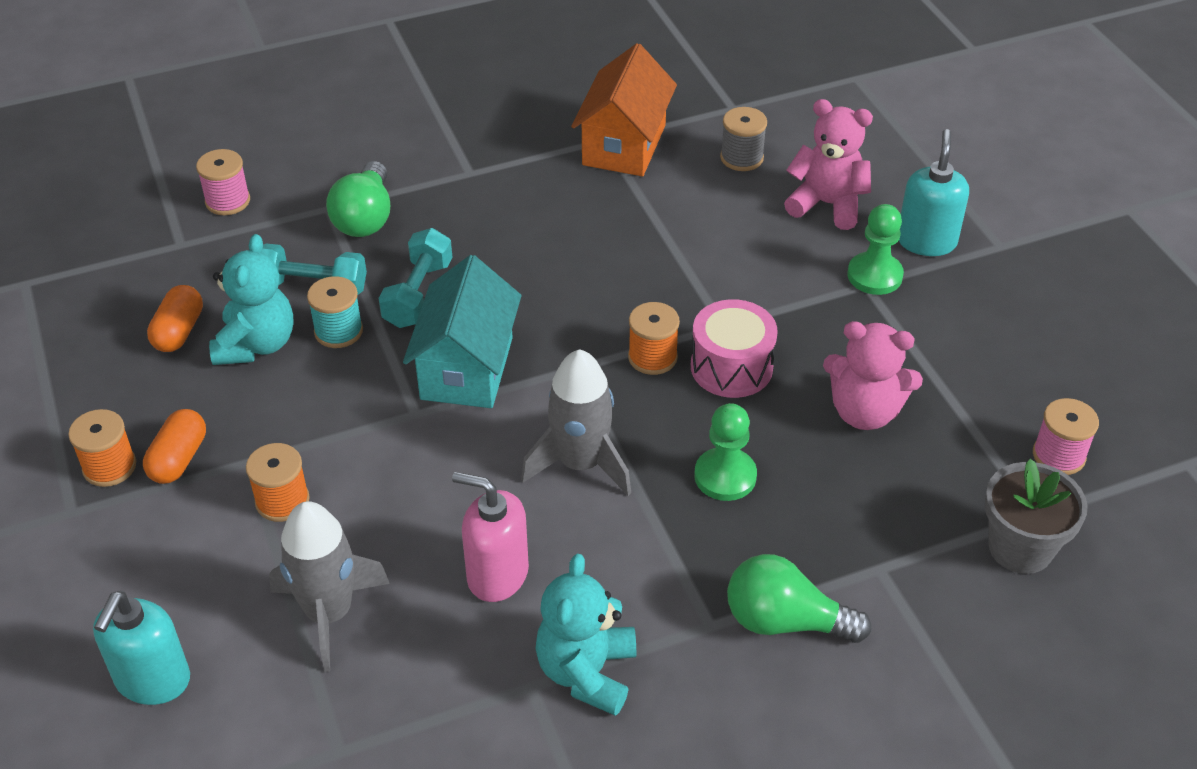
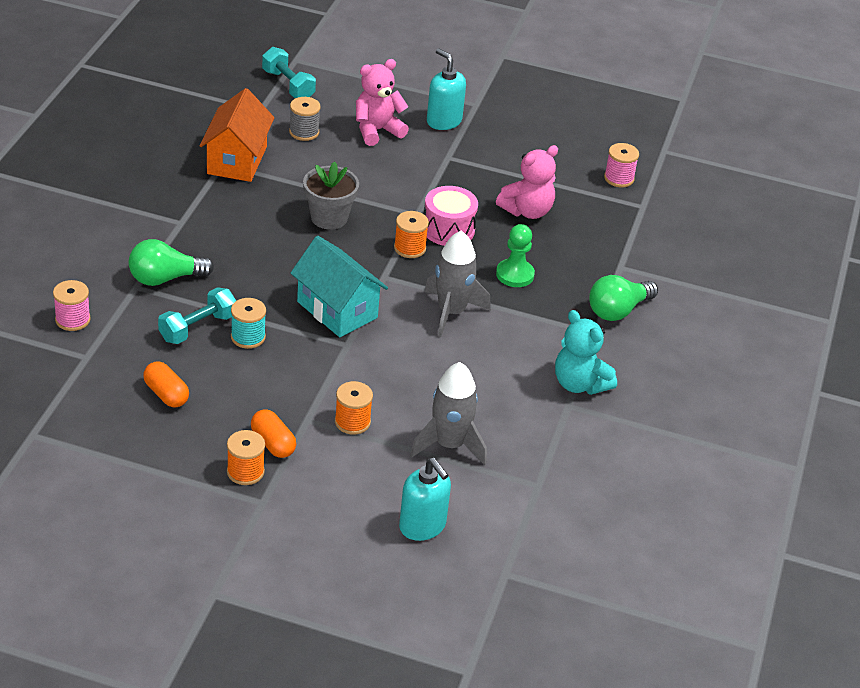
camera: 55 degrees left, 5 degrees down
(256, 344) = (218, 371): turquoise teddy bear -> none
(365, 218) = (165, 278): green light bulb -> green light bulb turned 120 degrees clockwise
(418, 294) = (257, 294): turquoise dumbbell -> turquoise dumbbell (288, 85)
(497, 574) = (490, 378): pink soap dispenser -> none
(624, 145) = (237, 160): orange house -> orange house turned 45 degrees clockwise
(874, 275) = (445, 150): green pawn -> none
(1020, 548) = (654, 223): grey flower pot -> grey flower pot (329, 218)

